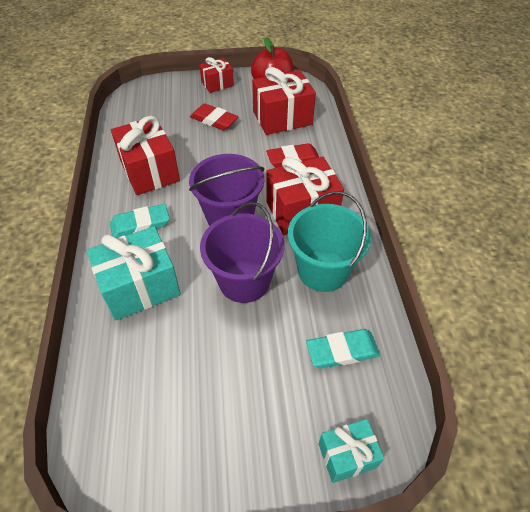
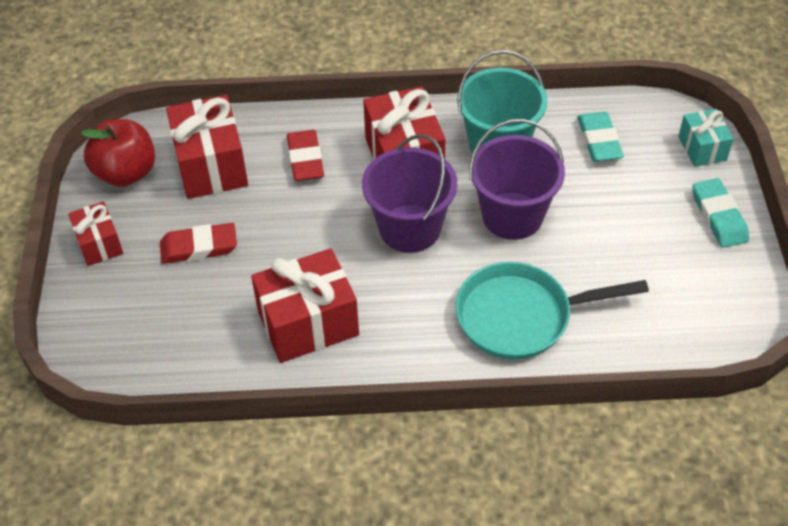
camera: 85 degrees left, 0 degrees up
(140, 224) = (416, 325): turquoise eraser -> turquoise eraser (718, 216)
(140, 287) = (521, 316): turquoise gift -> turquoise pan
(214, 120) = (199, 247): red eraser -> red eraser turned 45 degrees clockwise

